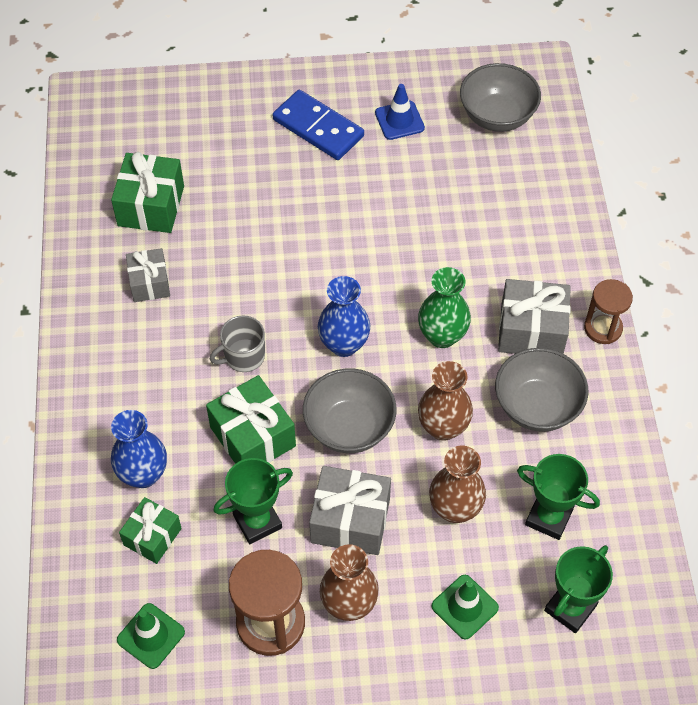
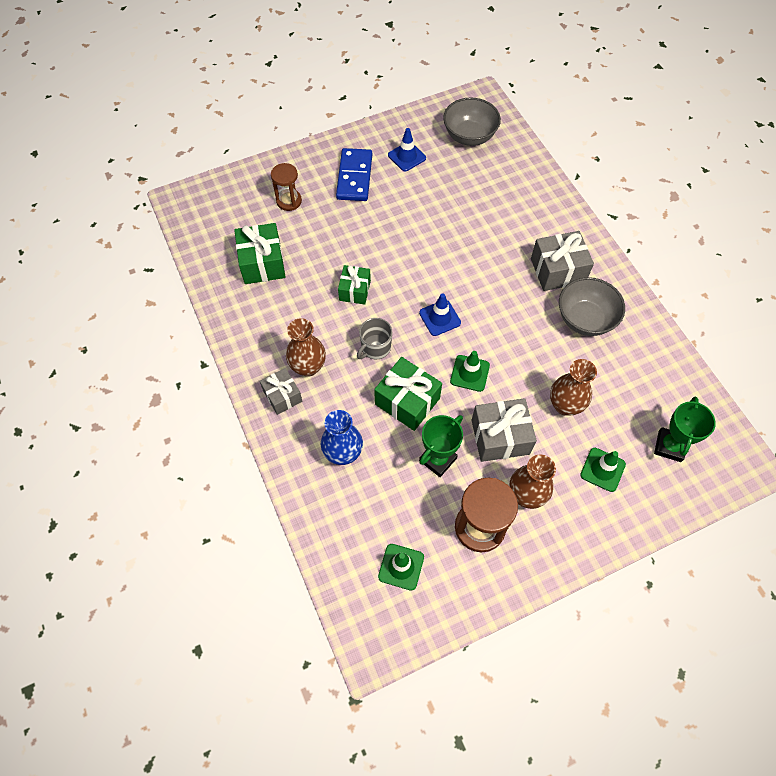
camera: 20 degrees left, 5 degrees up
(149, 283) = (286, 317): grey gift -> grey gift (282, 396)
(152, 536) = (369, 495): green gift -> green gift (355, 290)
(318, 128) = (354, 177): blue domino -> blue domino turned 75 degrees clockwise
(344, 344) = (440, 318): blue vase -> blue traffic cone
(349, 427) = (470, 373): grey bowl -> green traffic cone
(442, 336) = (502, 292): green vase -> none
(443, 427) = (531, 353): brown vase -> brown vase (308, 367)
(548, 517) = (627, 390): green trophy -> none
(603, 328) = (602, 255): brown hourglass -> brown hourglass (289, 201)

